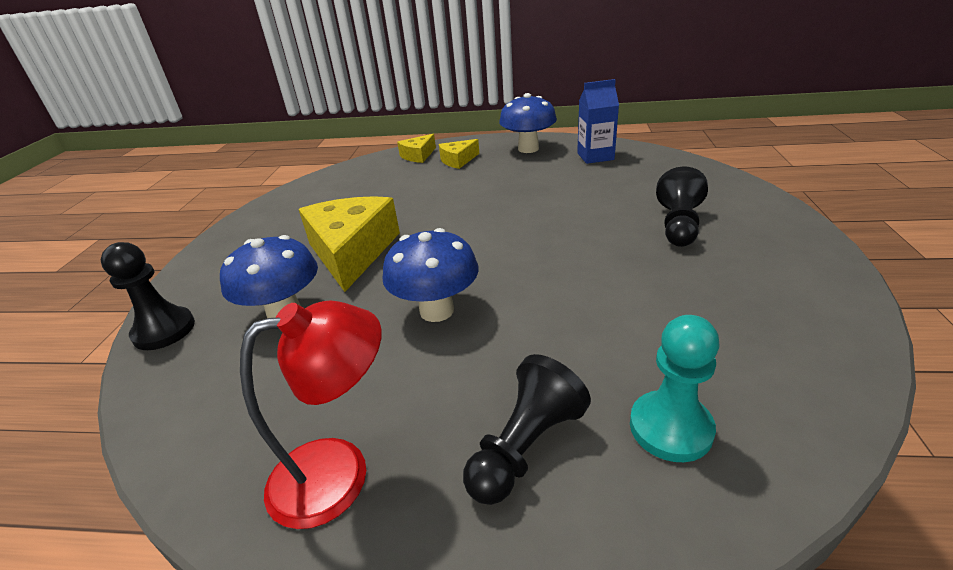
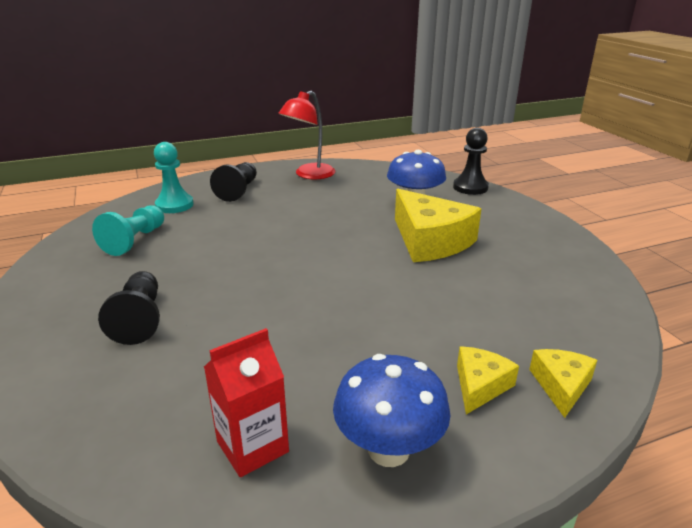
camera: 150 degrees right, 5 degrees down
(436, 310) = (320, 221): blue mushroom -> none
(595, 156) = (252, 446): blue carton -> red carton
(722, 335) = (135, 241): none -> turquoise pawn

